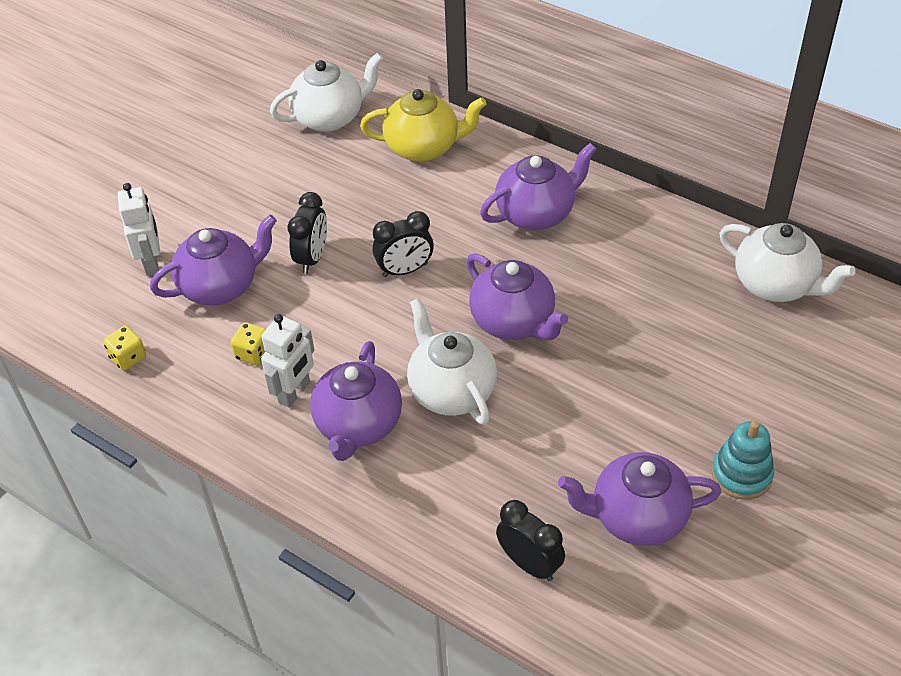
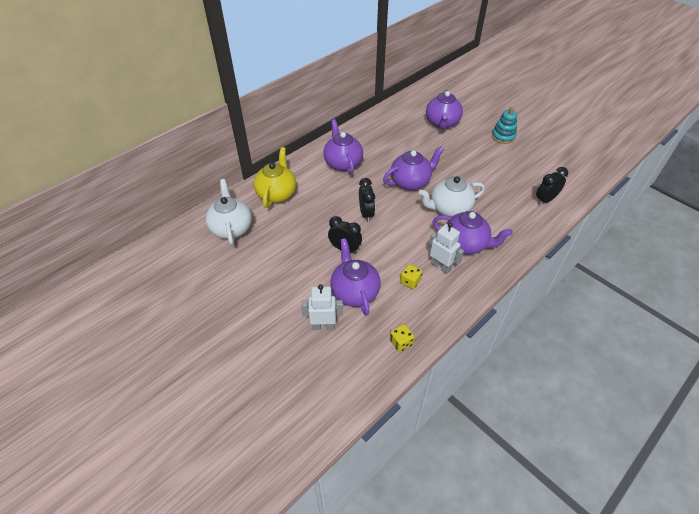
camera: 80 degrees left, 0 degrees up
(637, 517) = (522, 166): purple teapot -> purple teapot (442, 123)
(775, 285) = (408, 107): white teapot -> none

